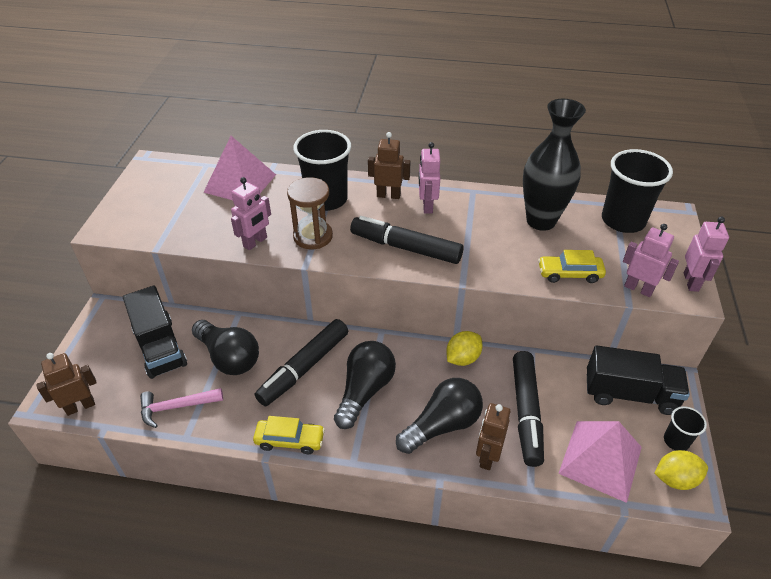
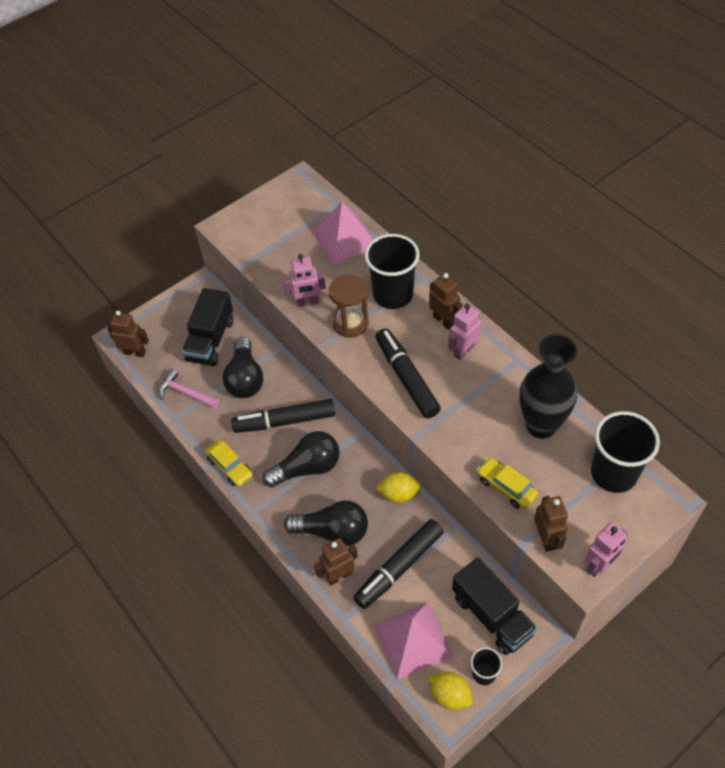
camera: 45 degrees right, 10 degrees up
(638, 289) = (546, 538): pink robot -> brown robot

